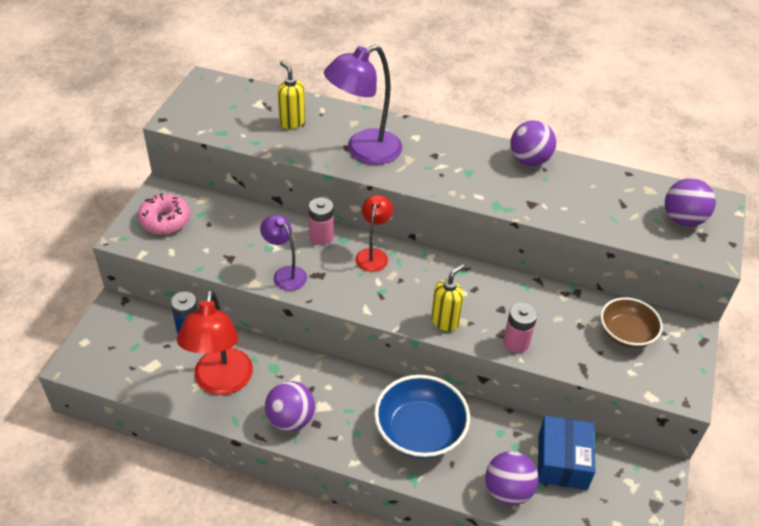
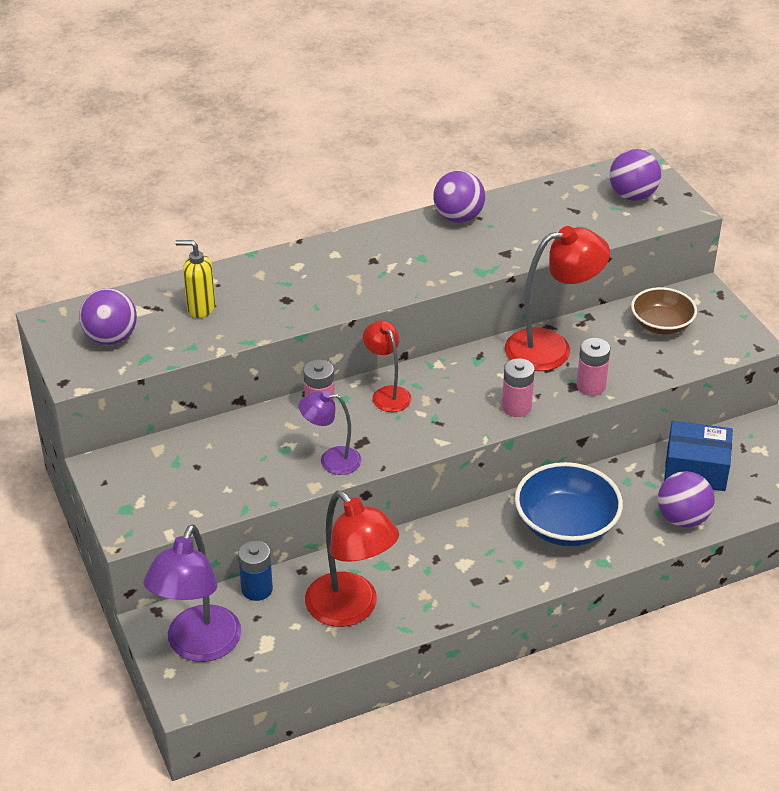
camera: 40 degrees left, 5 degrees down
(165, 220) = (148, 491): pink donut -> none
(290, 419) = (451, 593): purple ball -> purple ball (111, 338)
(364, 151) = (306, 294): purple lamp -> purple lamp (198, 646)
(445, 321) = (516, 407): yellow soap dispenser -> pink battery
(522, 296) = (551, 348): none -> red lamp
(562, 461) = (696, 469): blue box -> blue box turned 45 degrees counterclockwise

